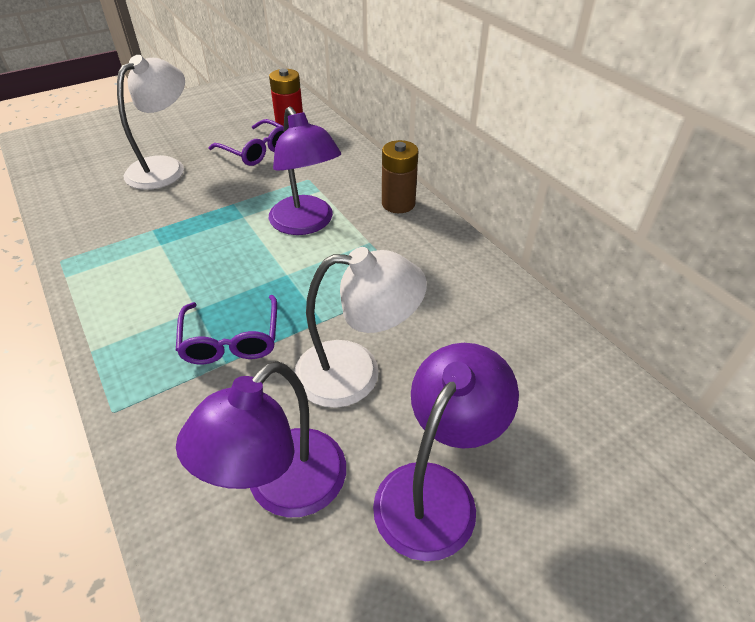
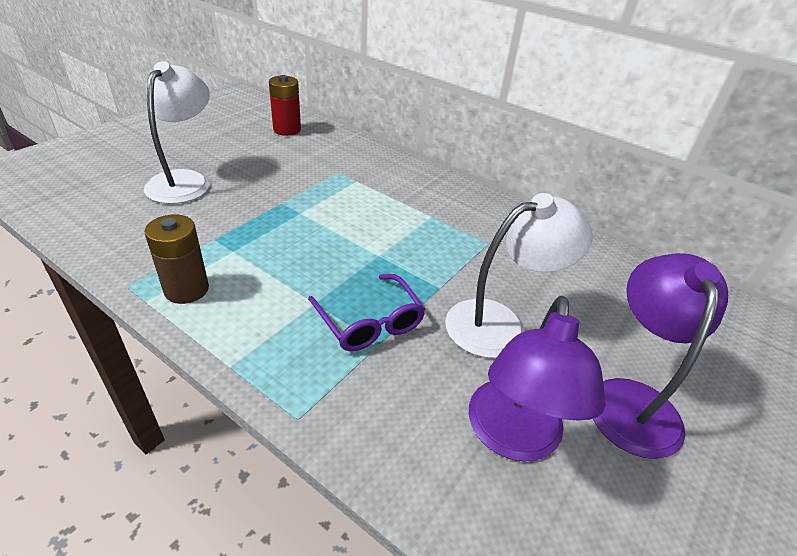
camera: 25 degrees left, 5 degrees down
(256, 151) = (270, 155): purple glasses -> none
(306, 224) = (365, 210): purple lamp -> none
(398, 203) = (432, 182): brown battery -> brown battery (186, 289)

